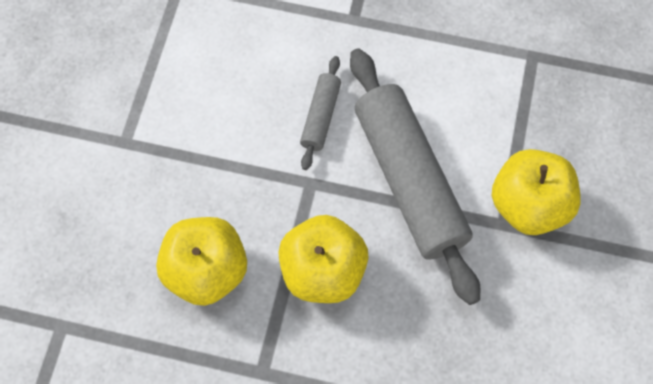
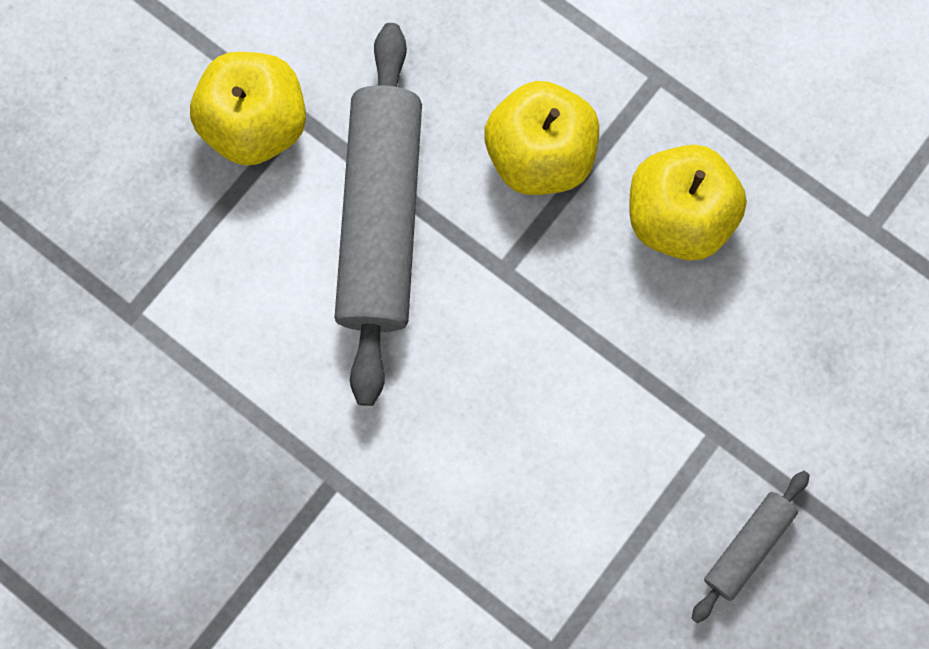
camera: 155 degrees left, 10 degrees up
(320, 117) = (449, 354): grey rolling pin -> grey rolling pin (747, 546)

